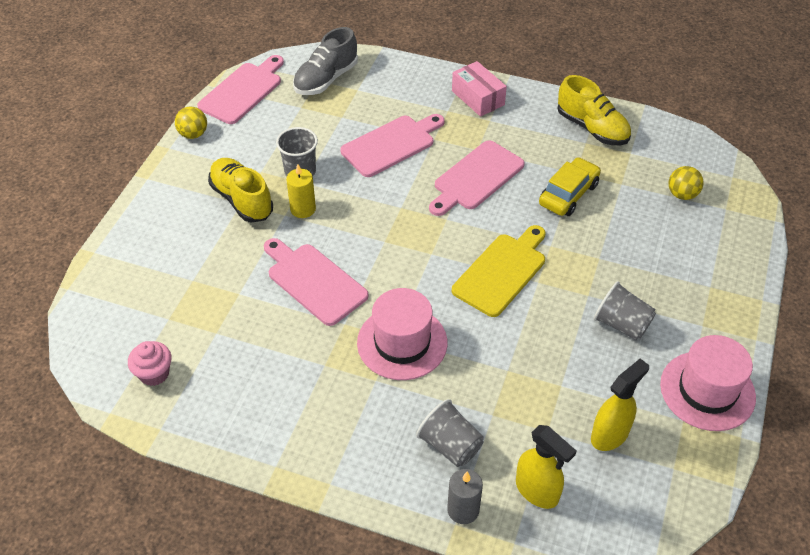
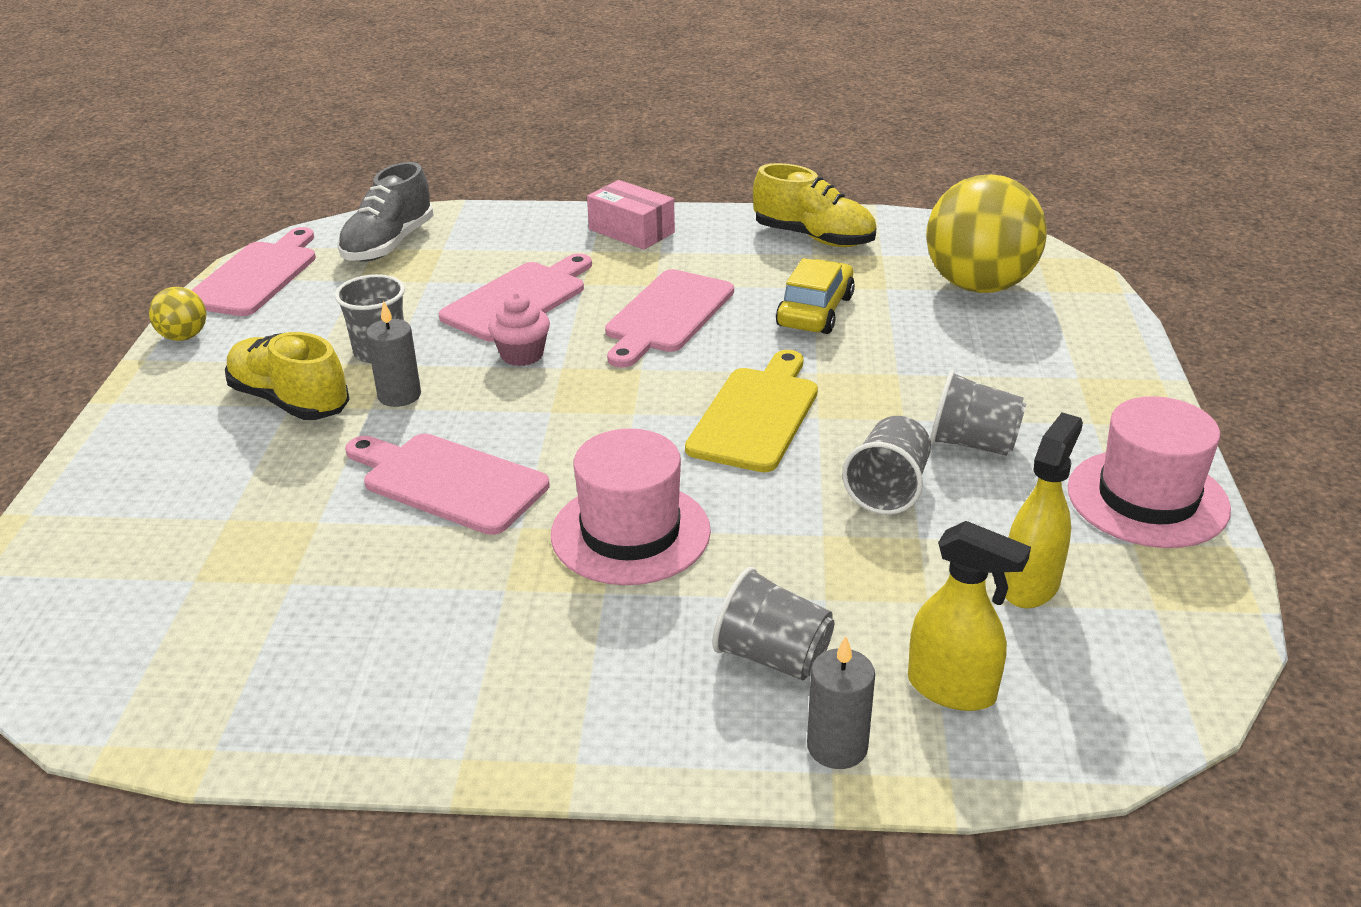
camera: 15 degrees left, 15 degrees down
(154, 373) = (183, 665): pink cupcake -> pink cupcake (522, 355)
(303, 209) = (399, 395): yellow candle -> grey candle
(557, 346) = (888, 489): none -> grey cup
(682, 194) = (979, 285): yellow ball -> yellow ball, size x2.24

